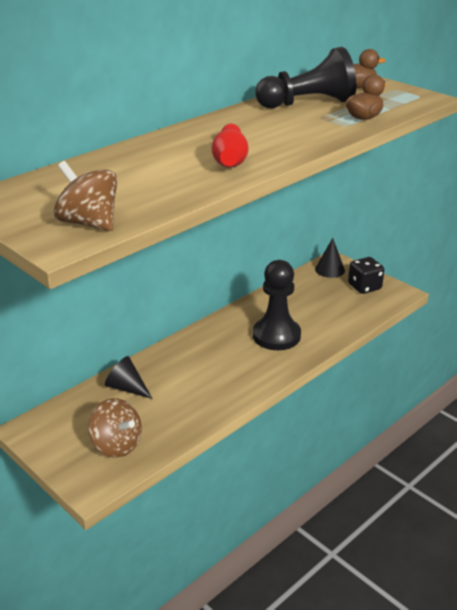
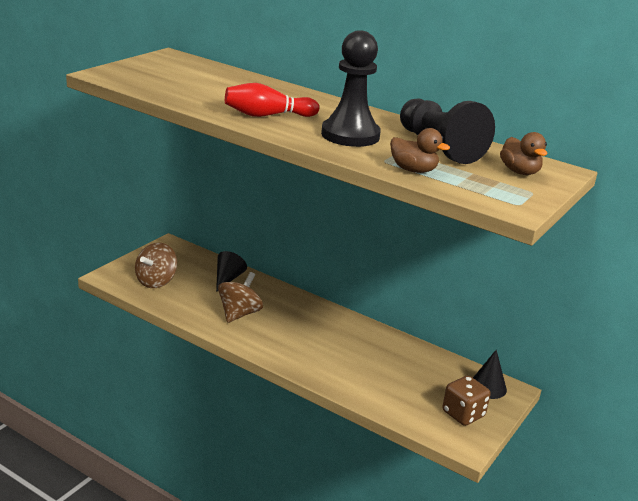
camera: 75 degrees right, 5 degrees down
(89, 223) = (135, 79): brown spinning top -> brown spinning top (239, 314)
(276, 336) = (333, 352): black pawn -> black pawn (350, 135)
(364, 287) = (463, 414): black dice -> brown dice

